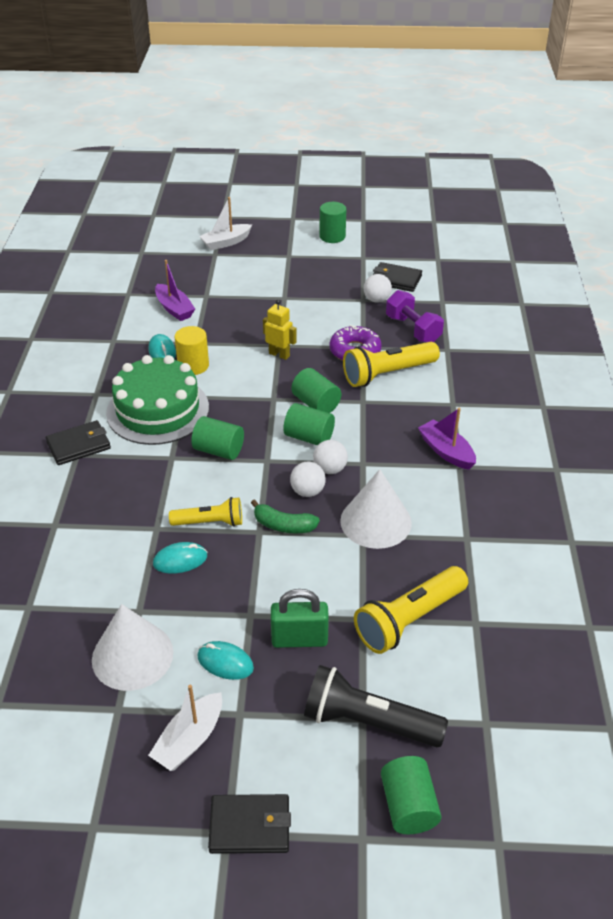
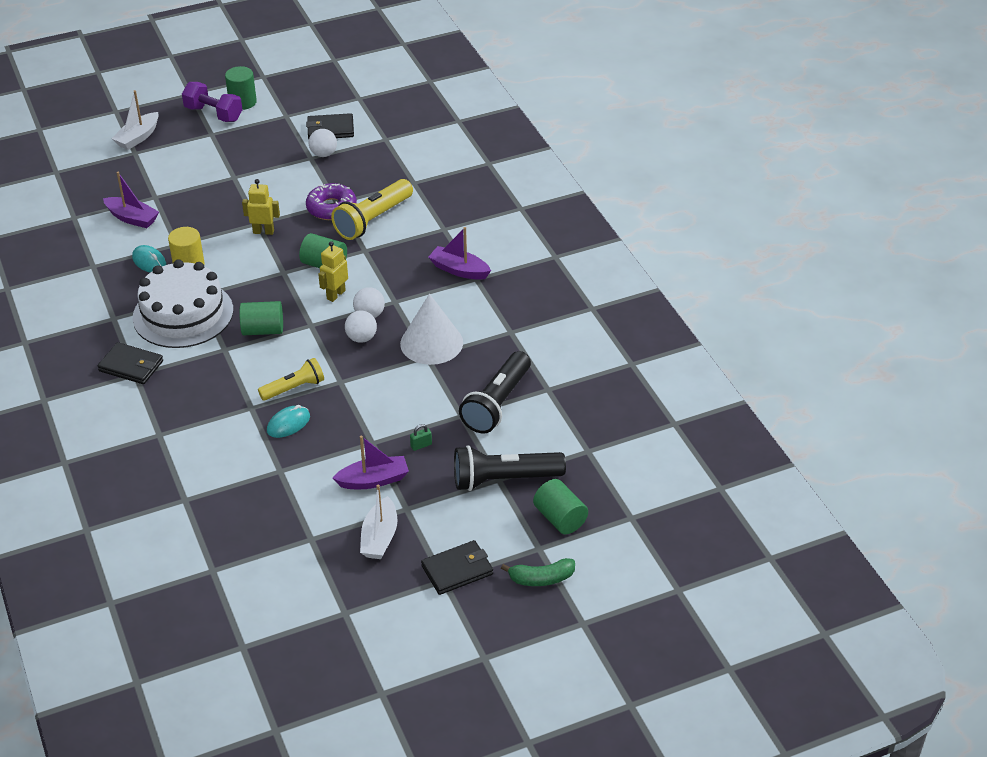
camera: 25 degrees left, 0 degrees up
(79, 445) = (131, 366): black wallet -> black wallet turned 75 degrees clockwise
(132, 655) = (297, 501): white cone -> none
(158, 410) = (183, 314): green cake -> white cake
(225, 662) = (373, 480): turquoise mouse -> purple boat
(283, 525) = (357, 370): green banana -> green banana (541, 578)
(299, 639) = (421, 445): green padlock -> green padlock, size x0.45
(309, 437) = (335, 295): green cylinder -> yellow robot
(409, 619) = (497, 403): yellow flashlight -> black flashlight
(413, 329) = (373, 173): purple dumbbell -> purple dumbbell (213, 114)

